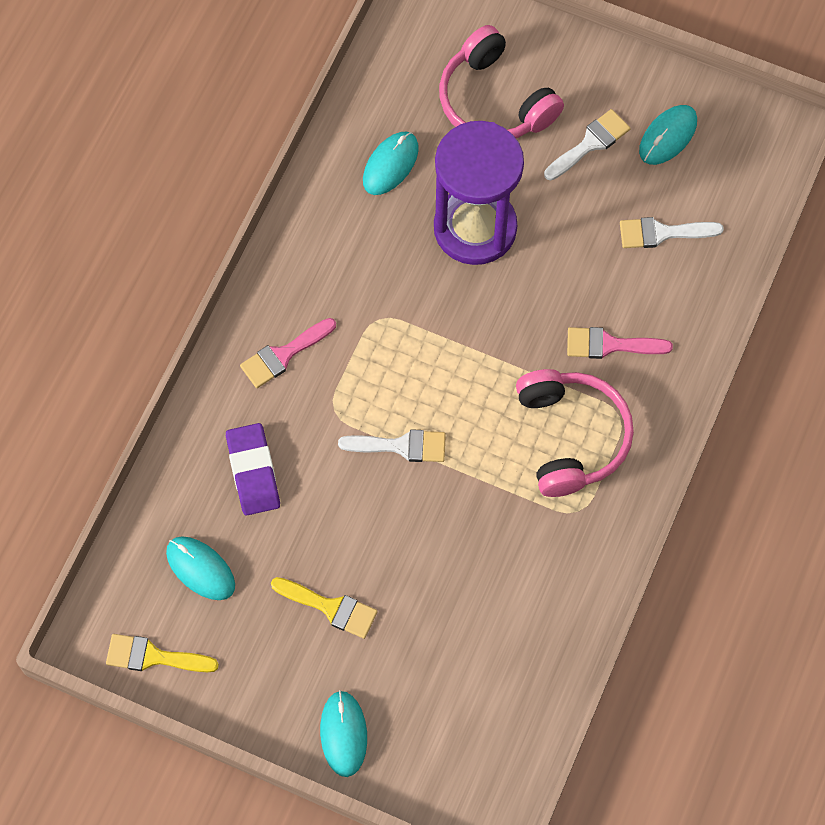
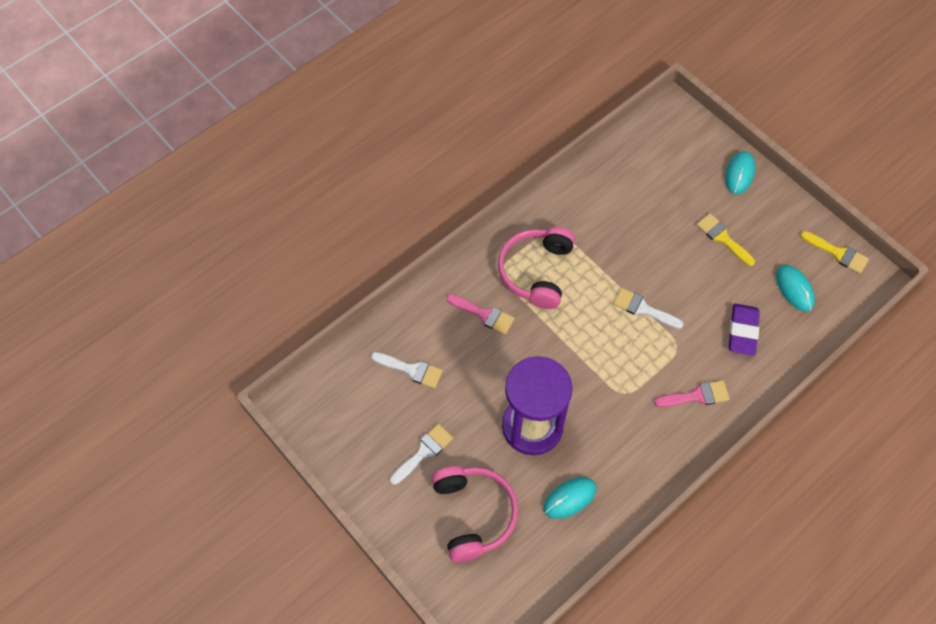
camera: 155 degrees left, 5 degrees down
(590, 143) = (424, 452): white brush -> white brush turned 150 degrees clockwise
(668, 136) = (369, 434): turquoise mouse -> none

